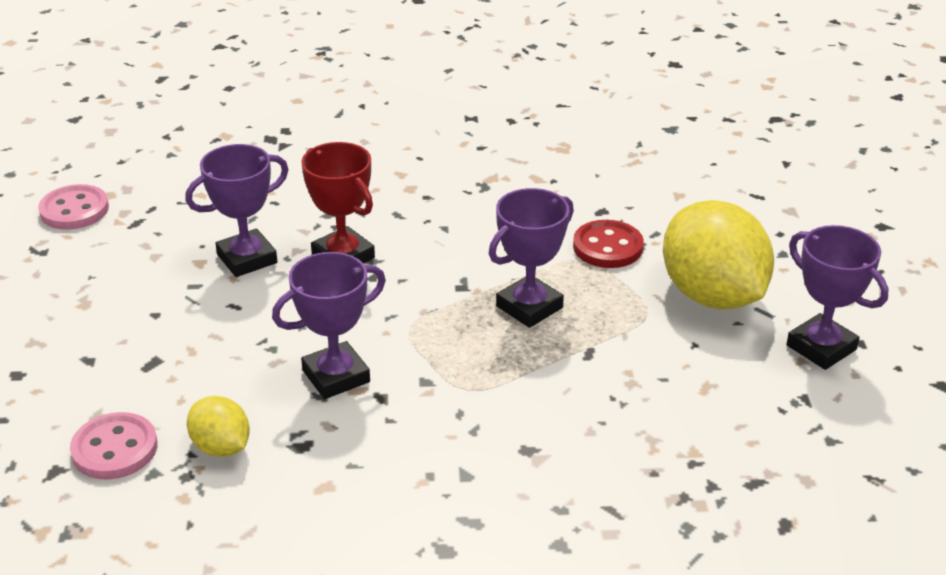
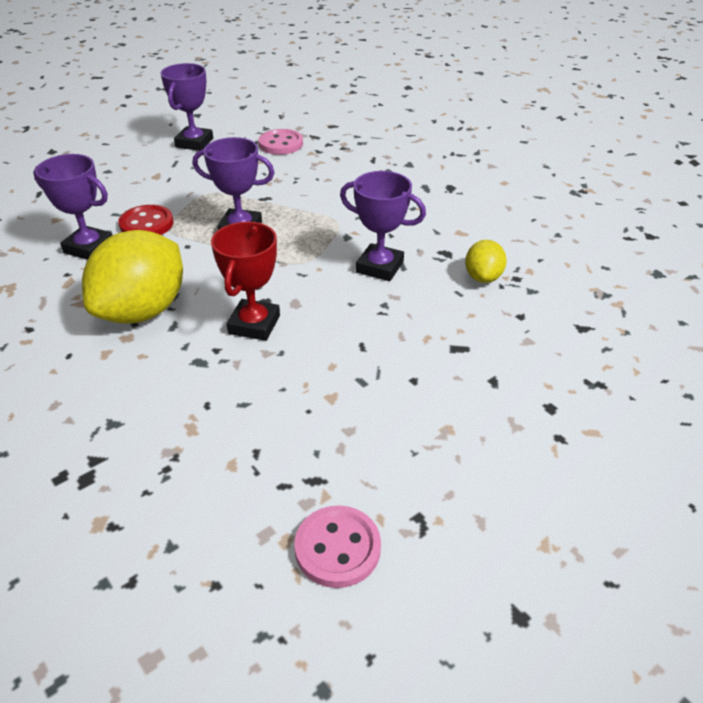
camera: 125 degrees left, 5 degrees up
(115, 449) = (538, 315): pink button -> pink button (281, 144)
(247, 259) = (302, 372): purple trophy -> purple trophy (89, 248)
(712, 296) = (173, 179): yellow lemon -> yellow lemon (143, 311)

